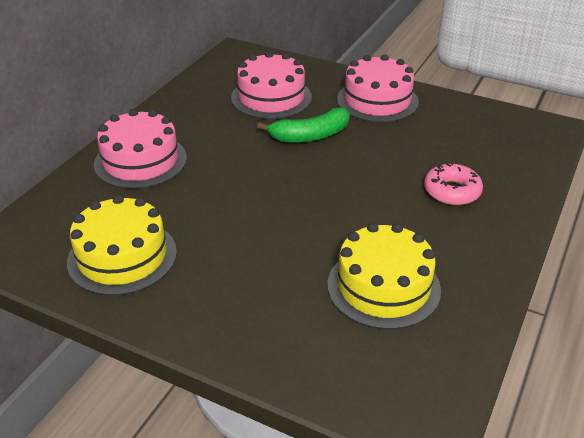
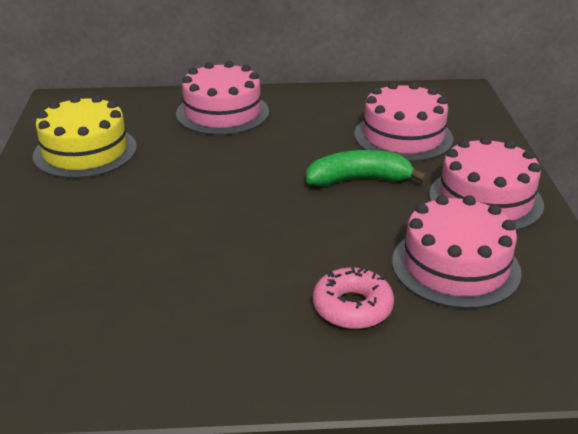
camera: 60 degrees right, 5 degrees down
(310, 136) = (359, 180): green banana -> green banana turned 135 degrees clockwise
(383, 287) = (133, 304): yellow cake -> none
(437, 139) = (455, 266): none -> pink cake

